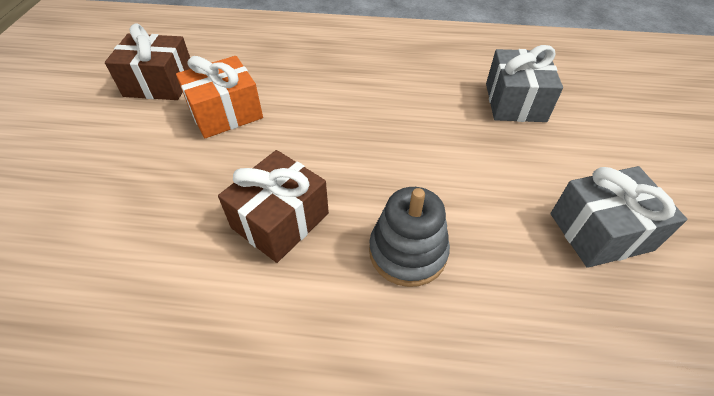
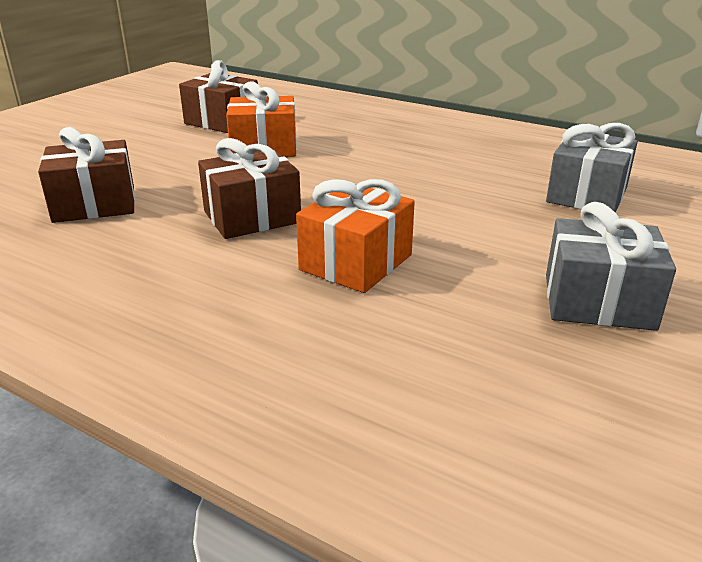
camera: 25 degrees right, 20 degrees down
(111, 256) = (94, 204): none -> brown gift
(407, 252) = (356, 262): grey stacking toy -> orange gift

